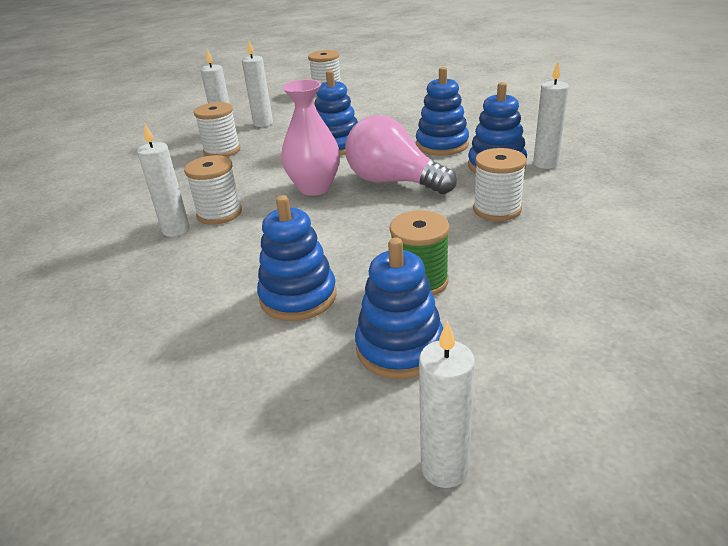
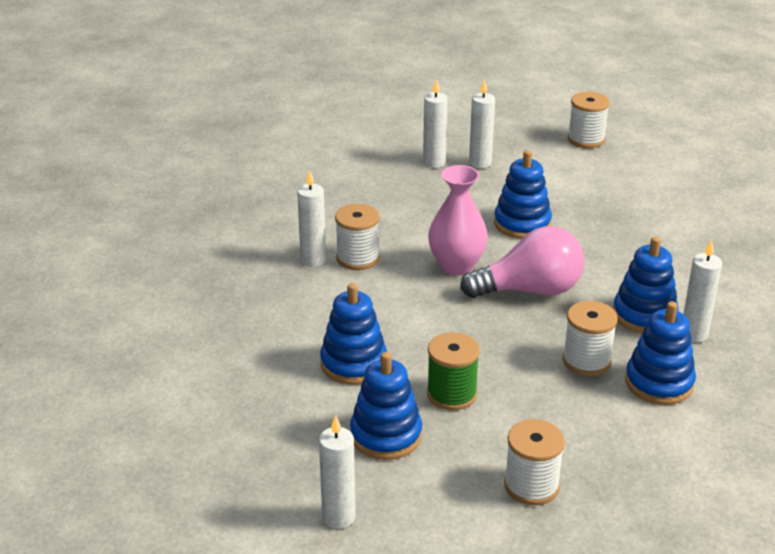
camera: 30 degrees right, 0 degrees up
(222, 151) = (414, 184): white spool -> white spool (531, 486)
(393, 182) = (530, 290): pink light bulb -> pink light bulb turned 105 degrees clockwise
(442, 145) = (622, 267): blue stacking toy -> blue stacking toy (659, 383)

